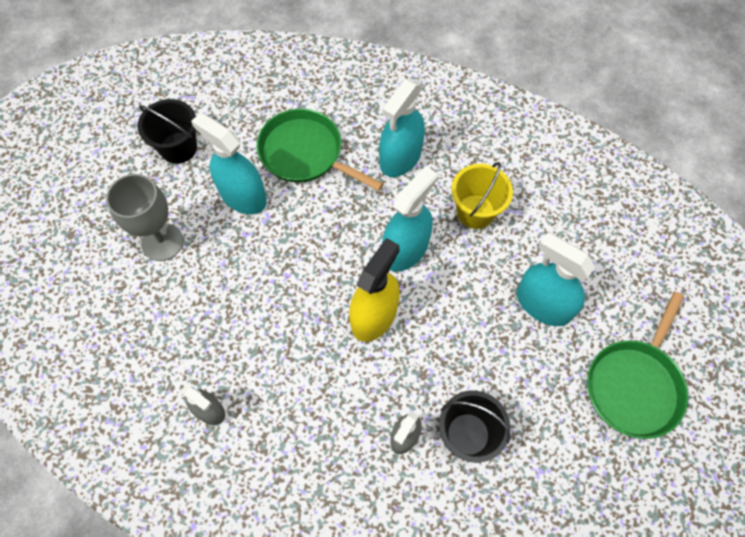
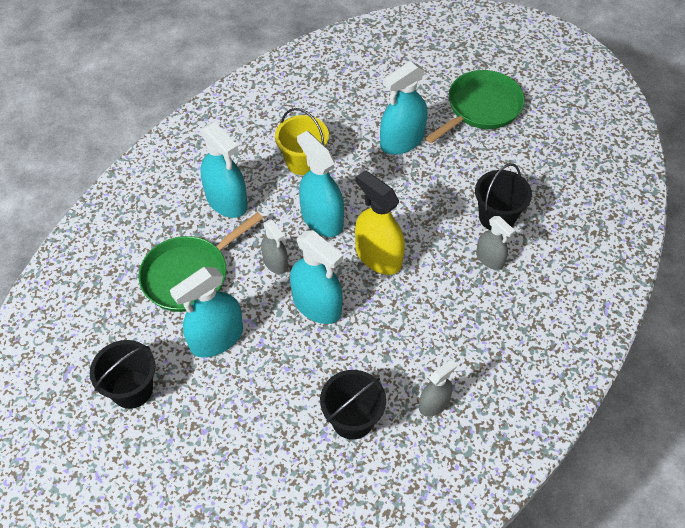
camera: 75 degrees left, 10 degrees down
(162, 242) = (242, 421): grey goblet -> none
(179, 336) = (352, 419): none -> black bucket
(299, 271) = (317, 305): none -> turquoise spray bottle
(339, 221) = (275, 262): none -> grey spray bottle
(634, 385) = (481, 107): green pan -> green pan turned 90 degrees counterclockwise

